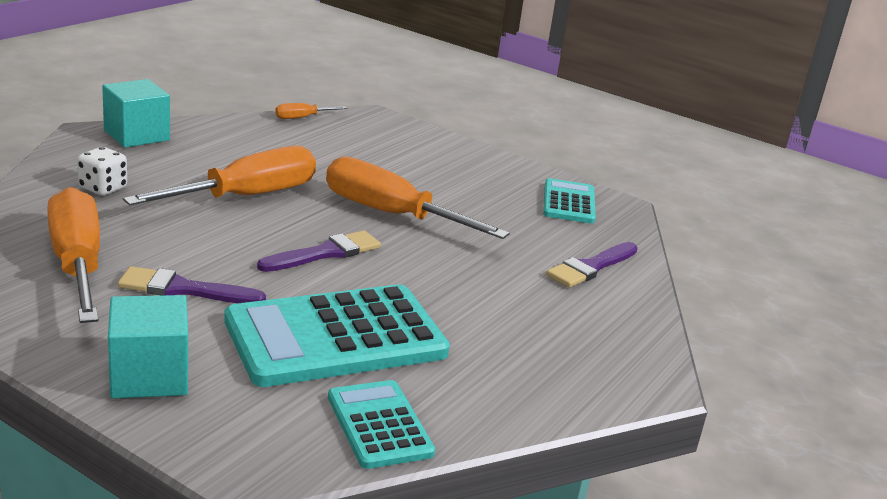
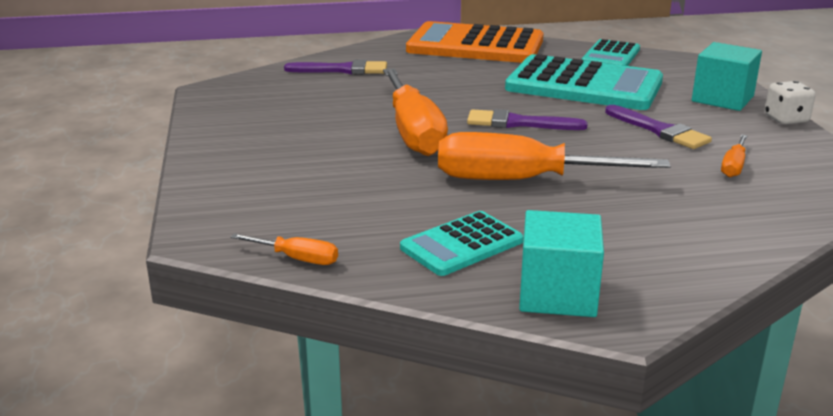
camera: 130 degrees left, 0 degrees up
(77, 264) = (733, 166): orange screwdriver -> orange screwdriver, size x0.44
(103, 188) = (662, 229): white dice -> white dice (786, 119)
(564, 372) = (475, 45): none -> orange calculator
(569, 202) = (245, 101): turquoise calculator -> turquoise calculator (461, 244)

